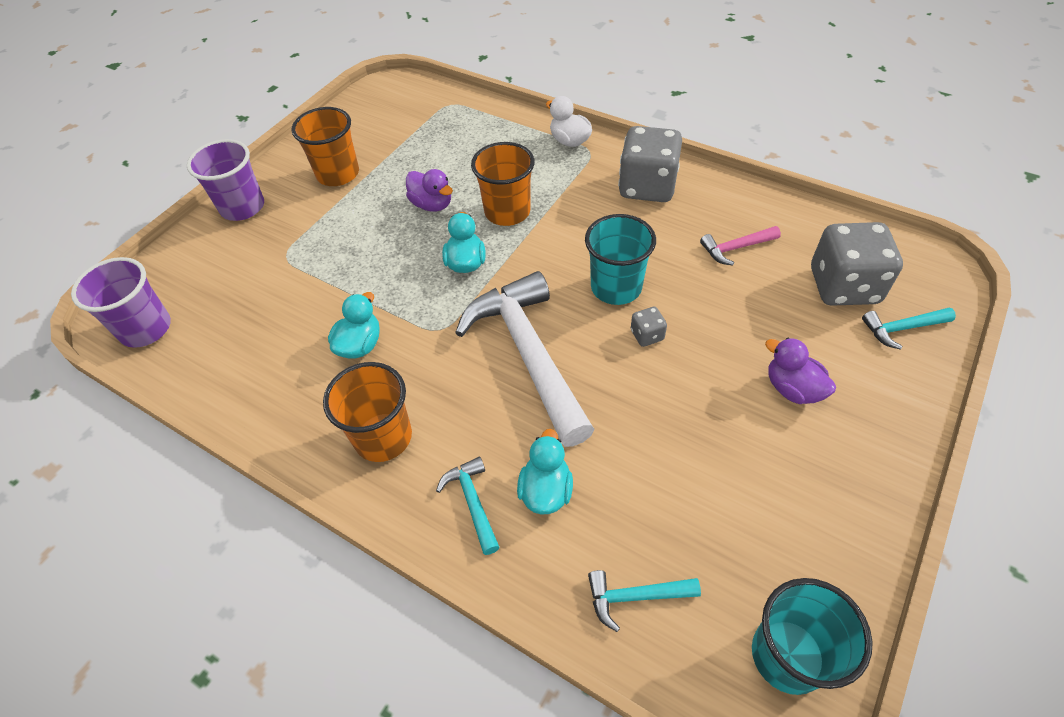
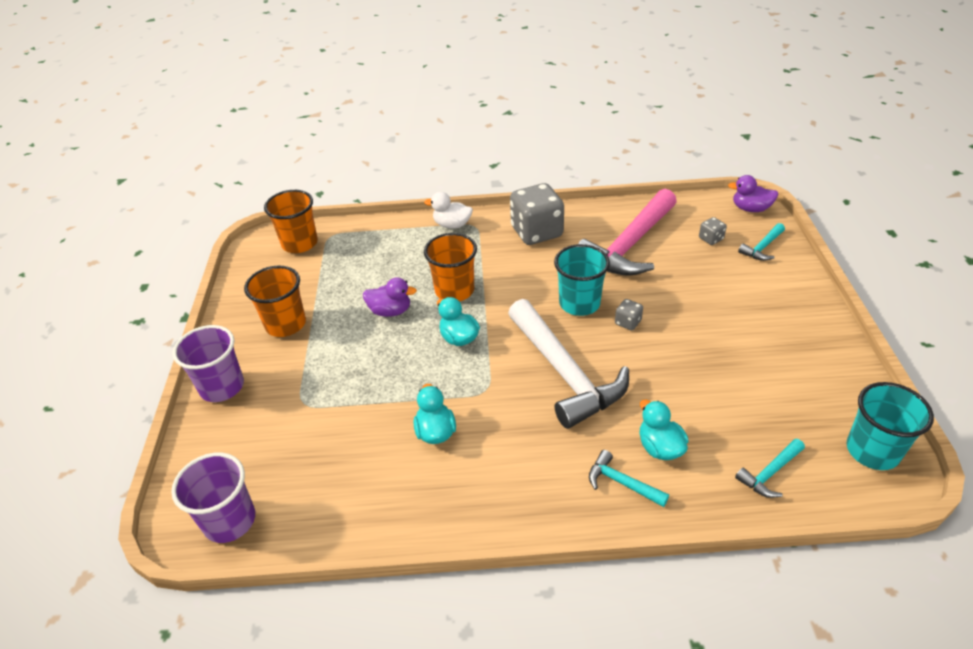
camera: 35 degrees left, 10 degrees down
(383, 437) = (518, 481): orange cup -> orange cup (300, 243)
(529, 354) = (564, 373): white hammer -> white hammer turned 150 degrees counterclockwise
(736, 248) = (629, 245): pink hammer -> pink hammer, size x2.29
(792, 389) = (739, 309): purple duck -> purple duck (750, 209)
(843, 286) = (710, 239): grey dice -> grey dice, size x0.43

